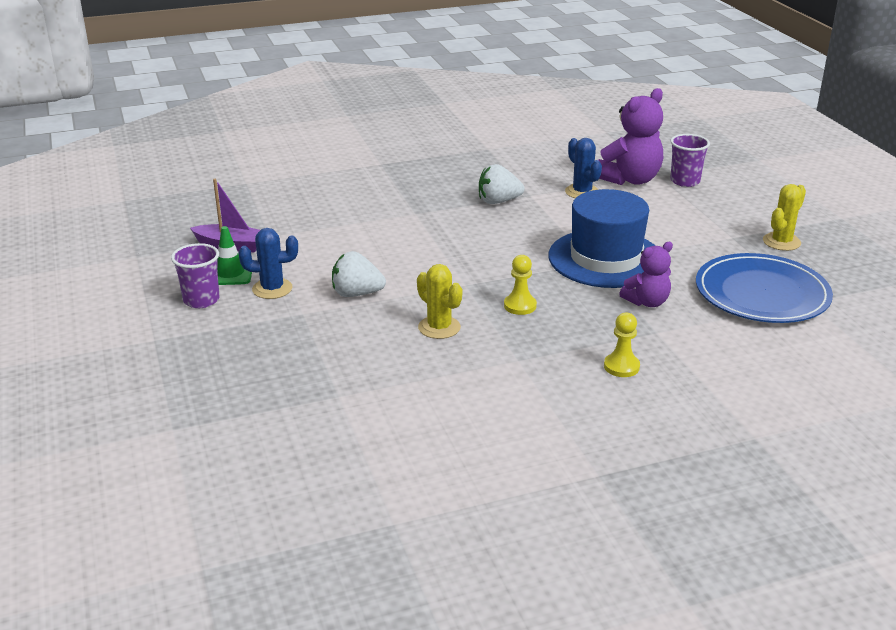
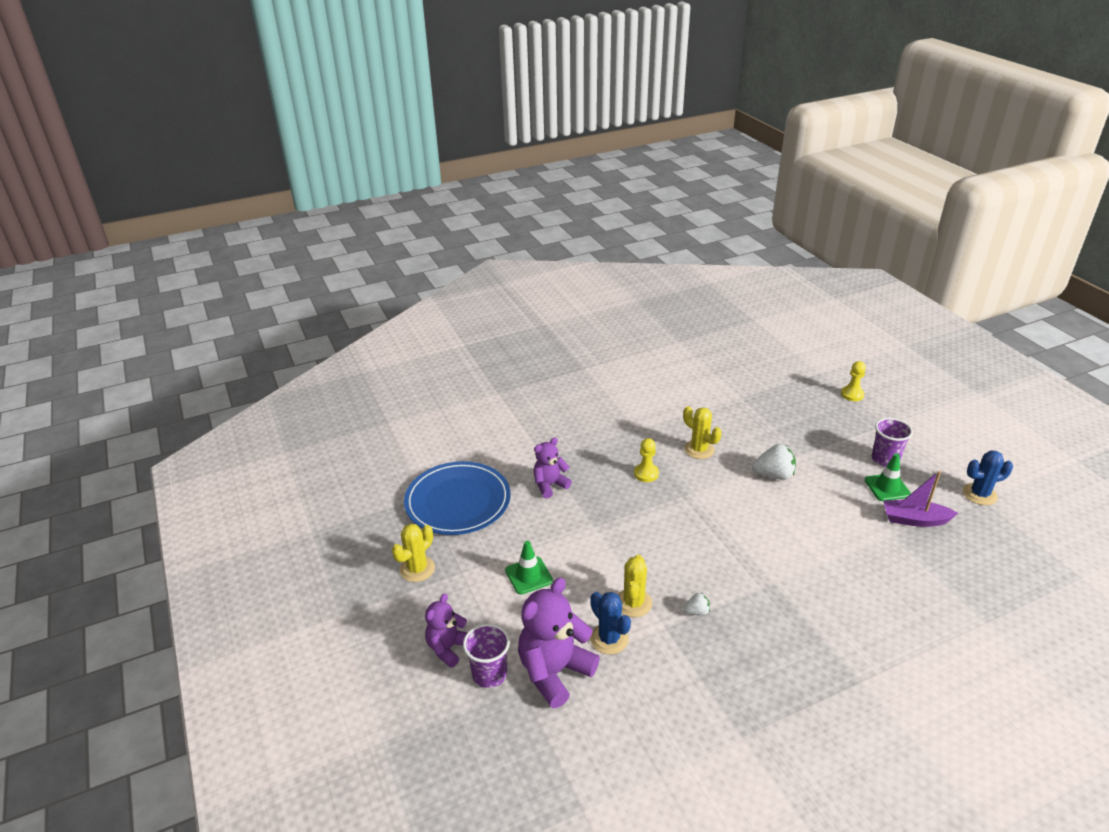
camera: 175 degrees right, 5 degrees up
(272, 289) = (841, 474): blue cactus -> blue cactus (979, 494)
(498, 201) = (696, 612): white strawberry -> white strawberry, size x0.53
(556, 209) = (633, 603): none -> yellow cactus
(605, 259) = (582, 531): blue hat -> none
(621, 366) = (571, 429): yellow pawn -> yellow pawn (852, 394)
(661, 231) = (528, 575): none -> green traffic cone
(726, 195) = (448, 648): none -> purple teddy bear

